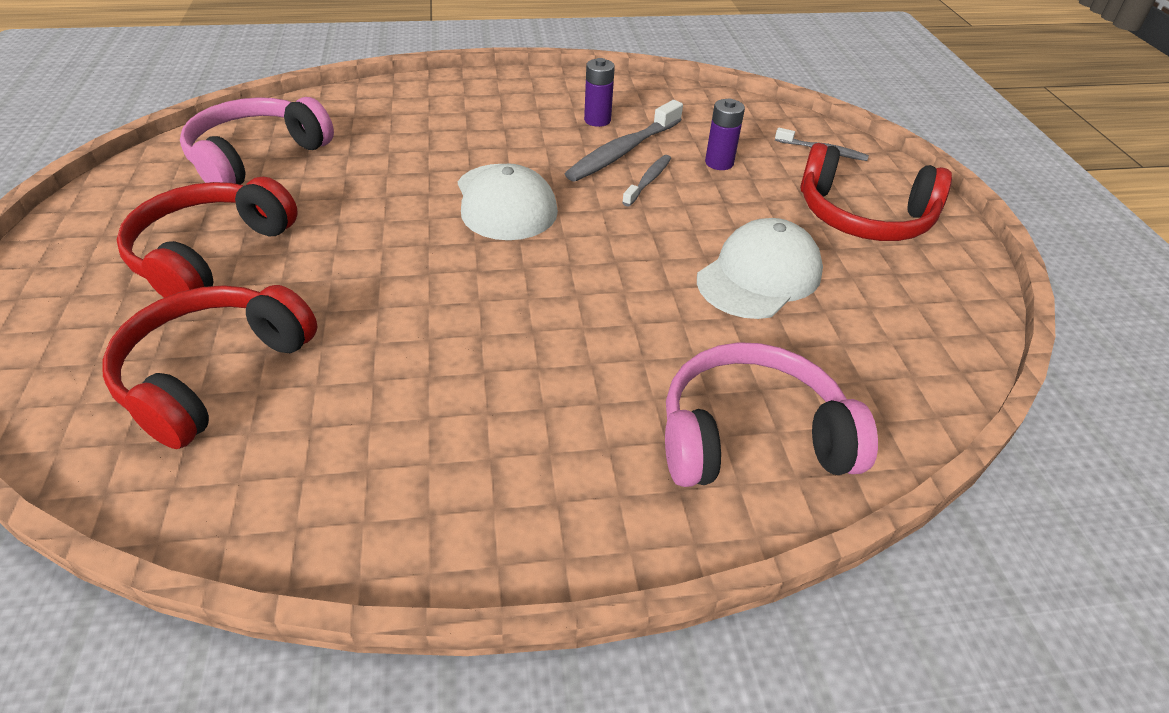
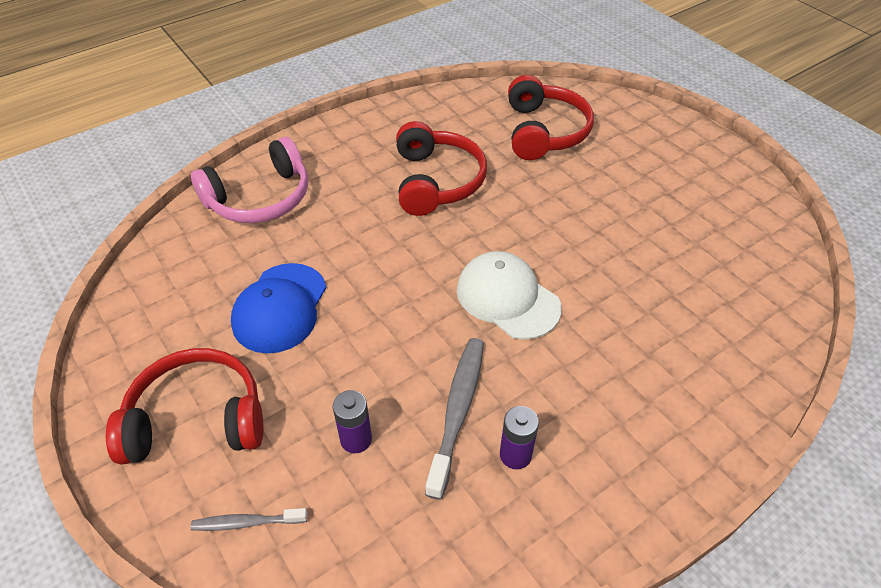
camera: 155 degrees right, 5 degrees up
(210, 254) = (637, 181): red headphones -> red headphones (437, 181)
(256, 157) = (728, 260): pink headphones -> none
(648, 181) = (411, 378): grey toothbrush -> none
(759, 276) = (280, 308): white cap -> blue cap

